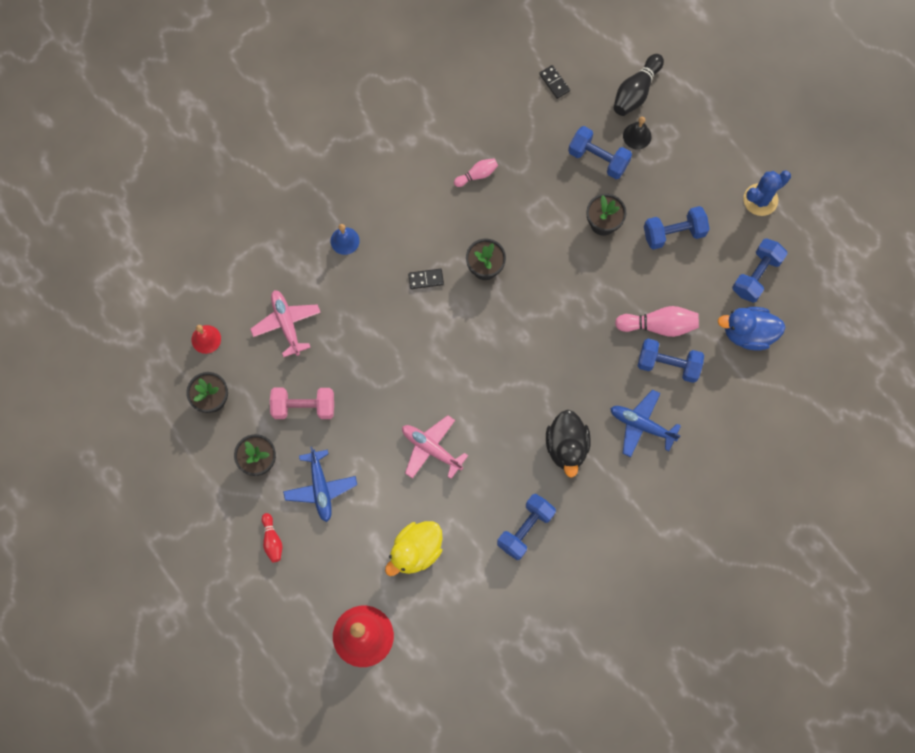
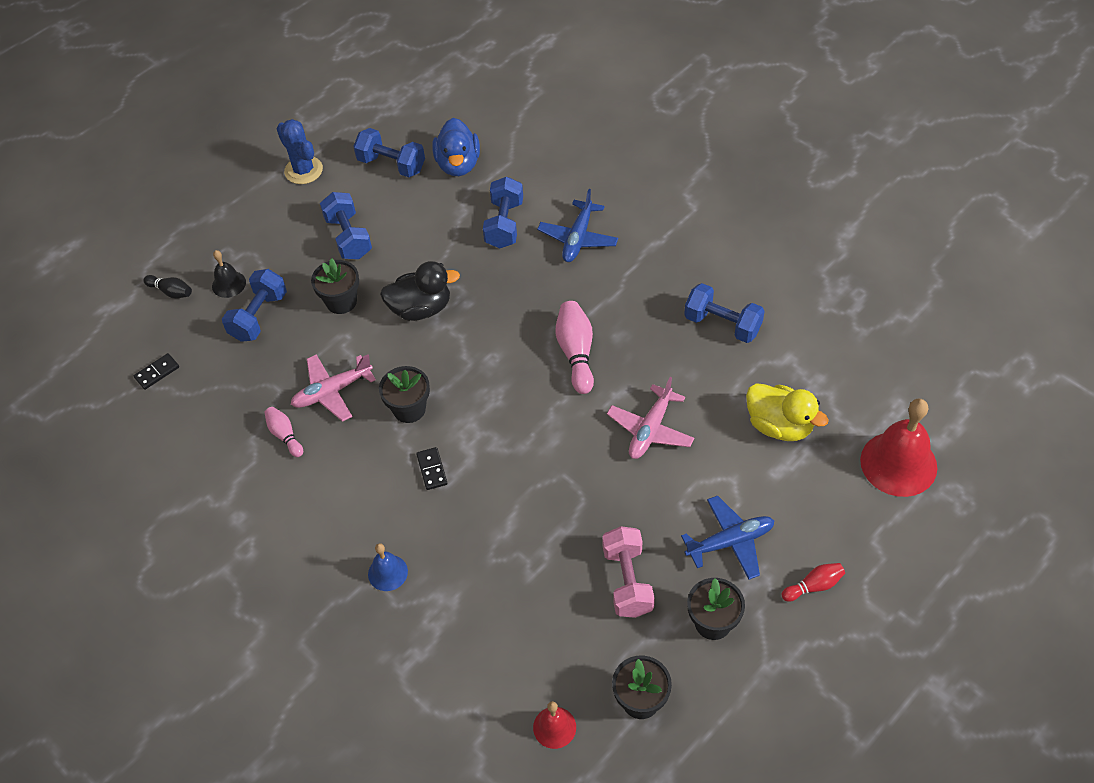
camera: 95 degrees left, 20 degrees down
(286, 324) = (516, 624): pink plane -> pink plane (332, 392)
(567, 446) = (617, 300): black duck -> black duck (421, 308)
(636, 91) = (171, 292): black bowling pin -> black bowling pin, size x0.59
(659, 325) = (460, 237): pink bowling pin -> pink bowling pin (576, 353)

